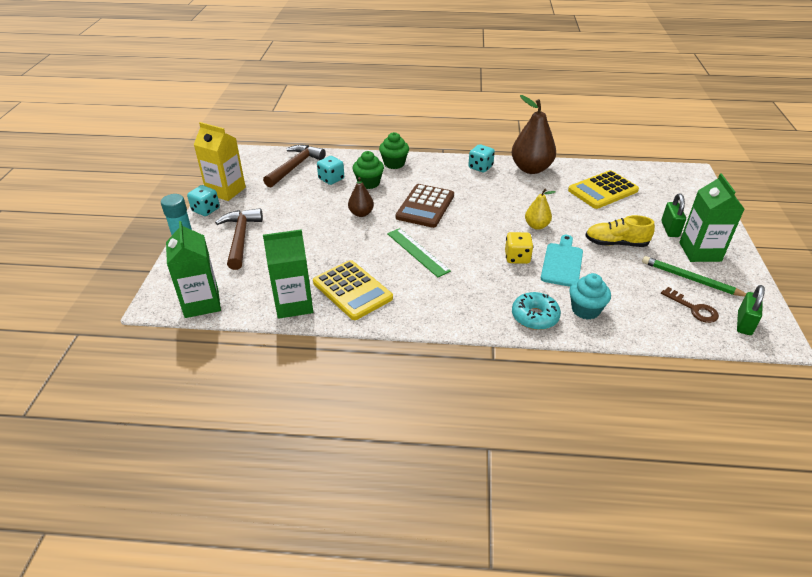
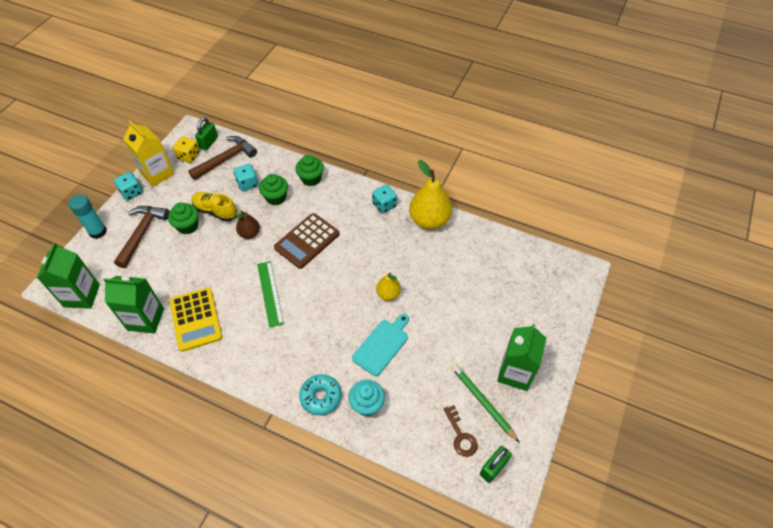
camera: 20 degrees right, 15 degrees up
(289, 222) = (188, 226): none -> green cupcake
(517, 257) = (347, 326): yellow dice -> yellow dice (189, 156)
(531, 169) = (429, 220): brown pear -> yellow pear
(602, 190) = (478, 268): yellow calculator -> none
(616, 243) = (444, 338): yellow shoe -> yellow shoe (215, 211)
(670, 229) = (507, 336): green padlock -> green padlock (209, 142)

